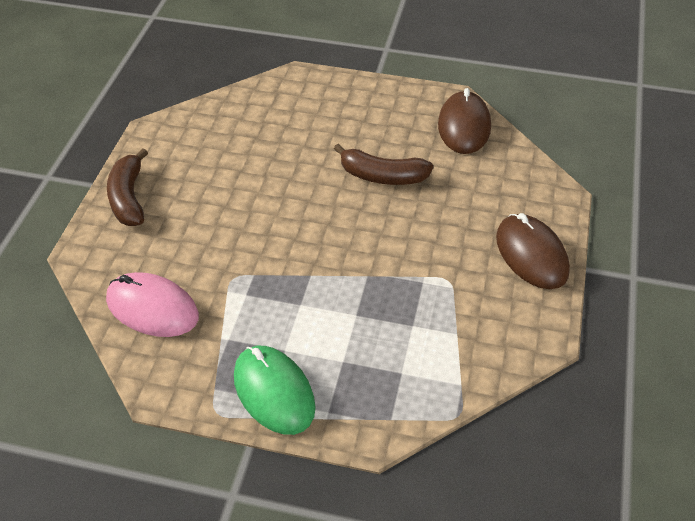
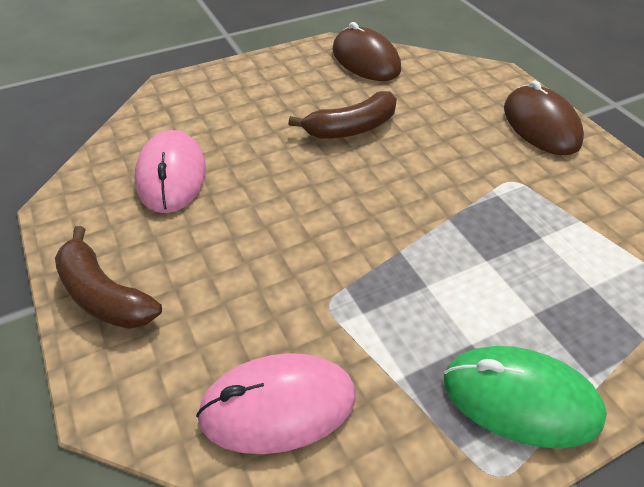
camera: 40 degrees left, 0 degrees up
(231, 145) = (171, 175): none -> pink mouse
(531, 254) = (540, 125): brown mouse -> brown mouse turned 45 degrees clockwise

